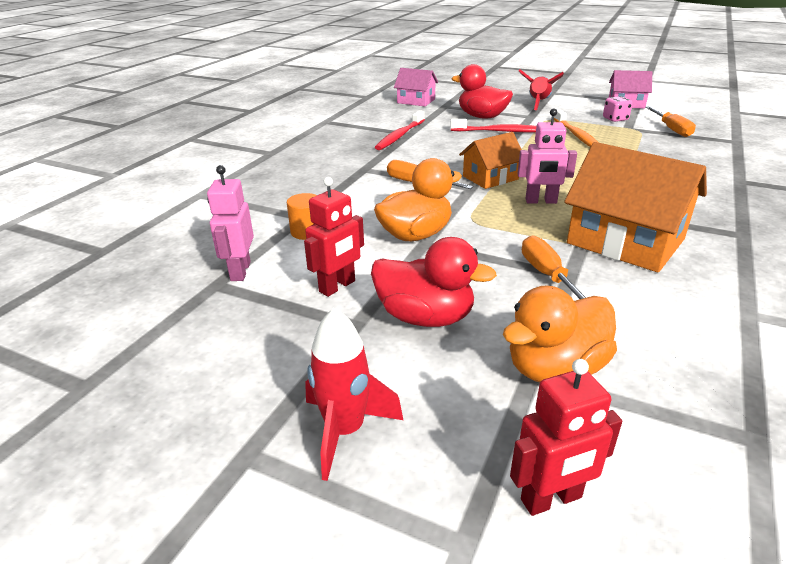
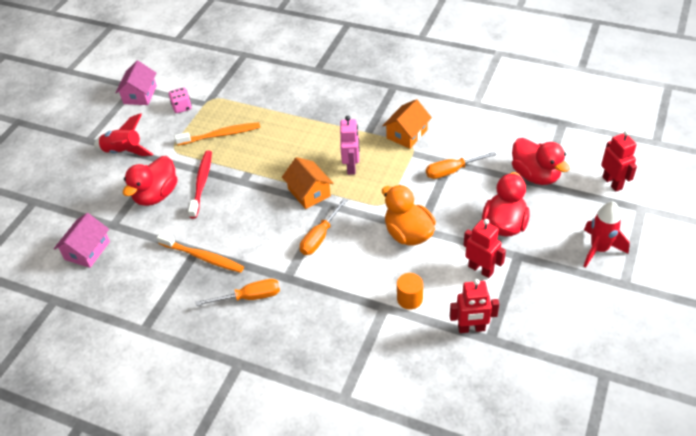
camera: 90 degrees left, 15 degrees up
(240, 271) = (471, 328): pink robot -> red robot
(400, 136) = (203, 257): red toothbrush -> orange toothbrush
(555, 368) = (535, 175): orange duck -> red duck
(625, 241) = (407, 134): orange house -> orange house, size x0.58
(671, 129) = (213, 80): orange screwdriver -> orange screwdriver (250, 297)

